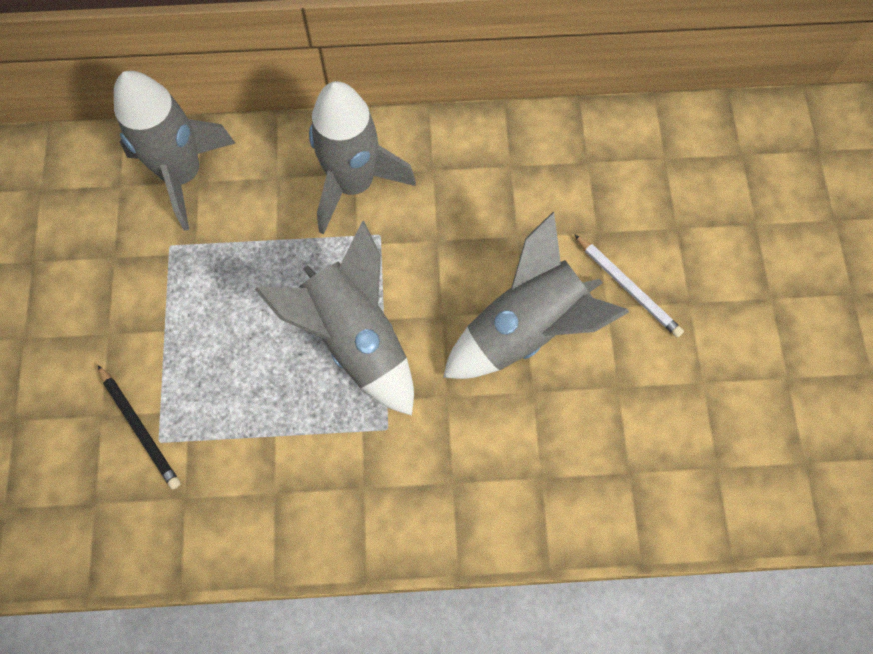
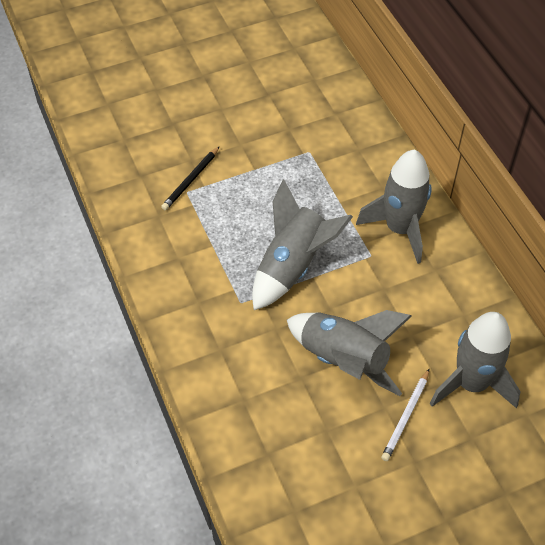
camera: 70 degrees right, 15 degrees down
(183, 175) = (359, 140): grey rocket -> grey rocket (471, 383)

